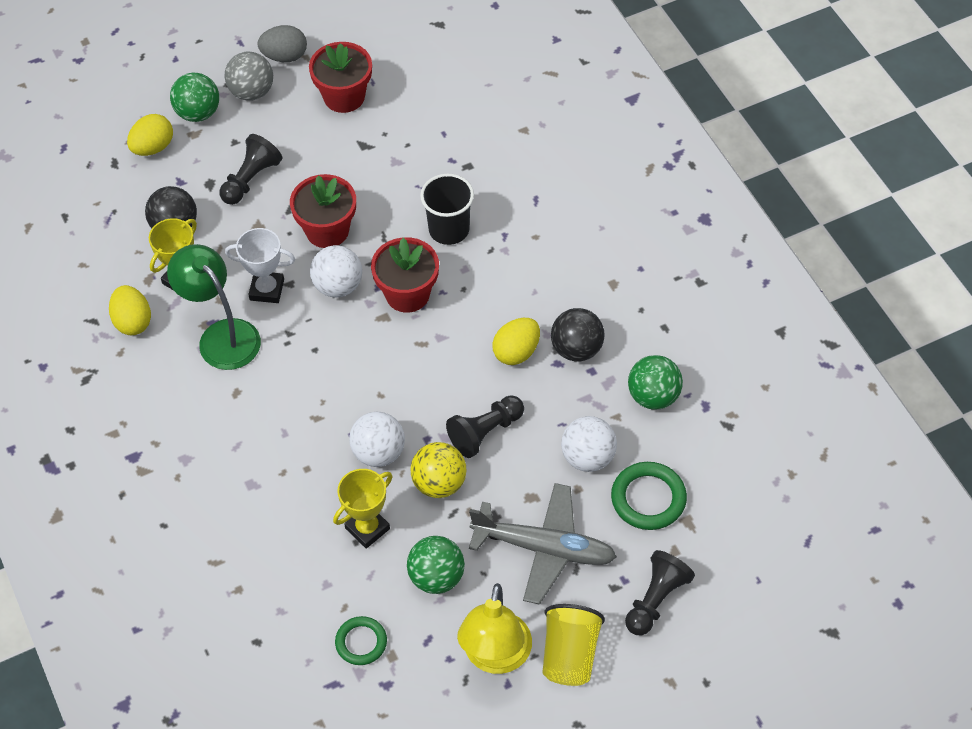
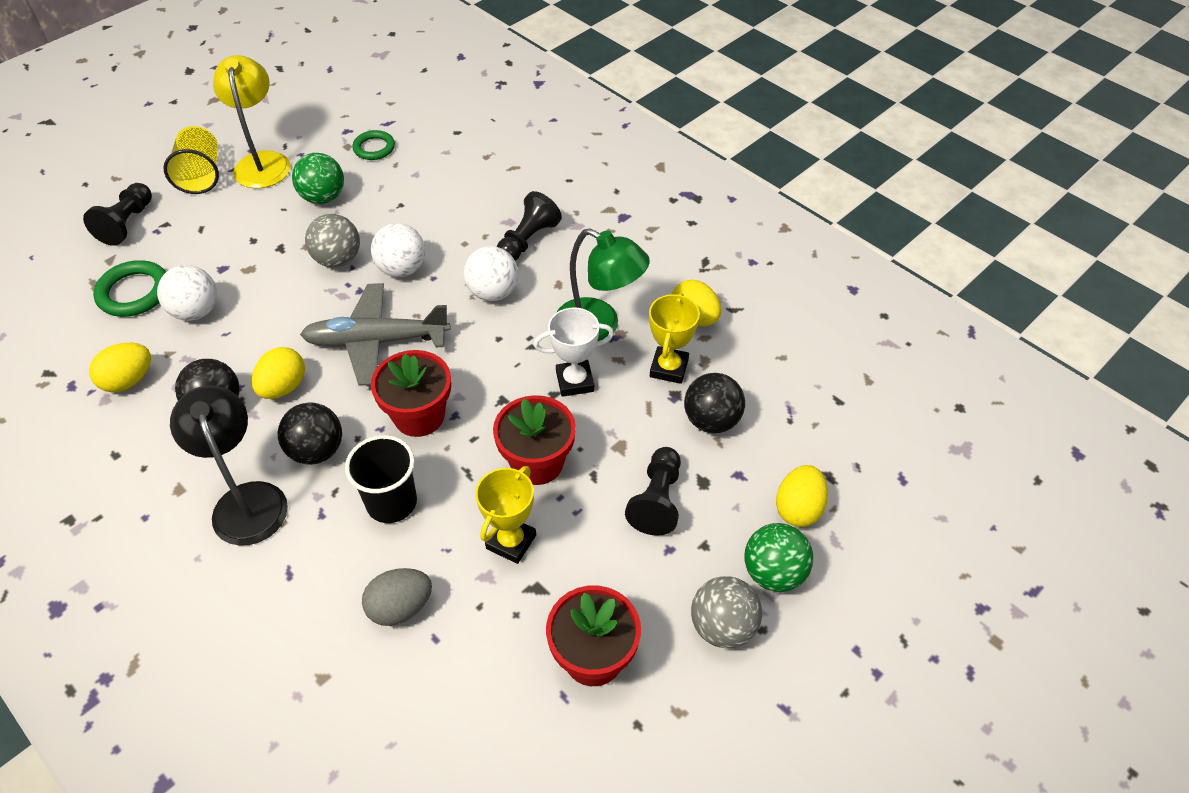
camera: 160 degrees right, 5 degrees down
(284, 56) = (708, 702): grey egg -> grey egg (400, 607)
(338, 286) = (499, 405): white ball -> white ball (493, 292)
(367, 528) = (393, 215): yellow trophy -> yellow trophy (511, 542)
(439, 483) = (338, 259): yellow ball -> grey ball
(485, 432) = (302, 308): black pawn -> black pawn (528, 240)
(498, 286) = (317, 451): none -> black ball
(544, 548) = (231, 236): grey plane -> grey plane (377, 341)
(560, 261) = (246, 500): none -> black lamp
(653, 396) = (128, 380): green ball -> yellow egg

